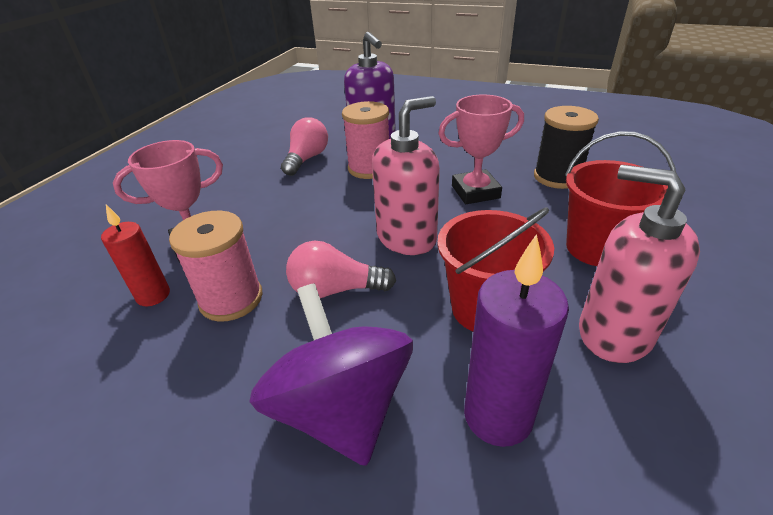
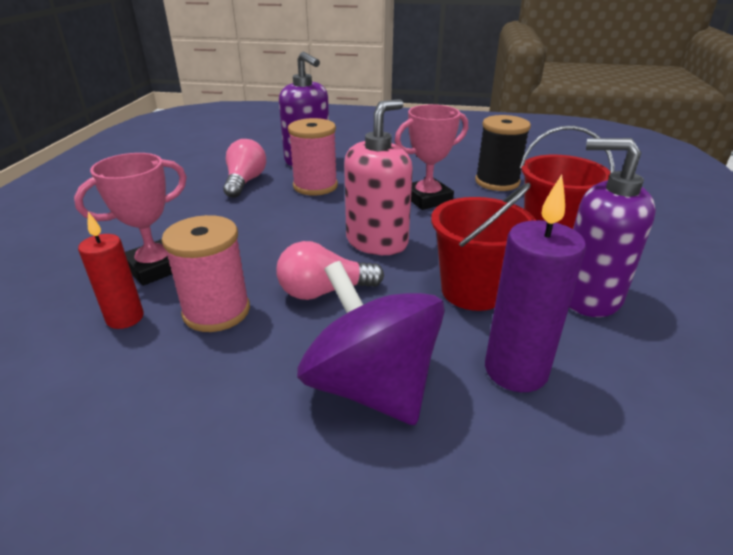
camera: 15 degrees left, 5 degrees down
(614, 333) = (588, 296): pink soap dispenser -> purple soap dispenser

